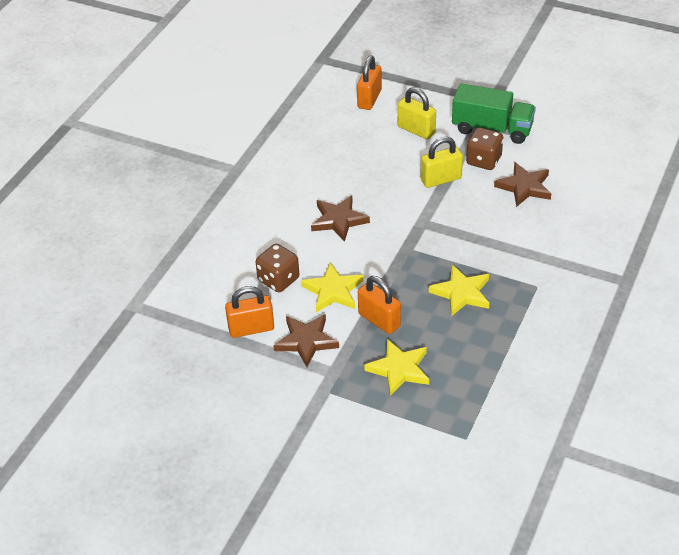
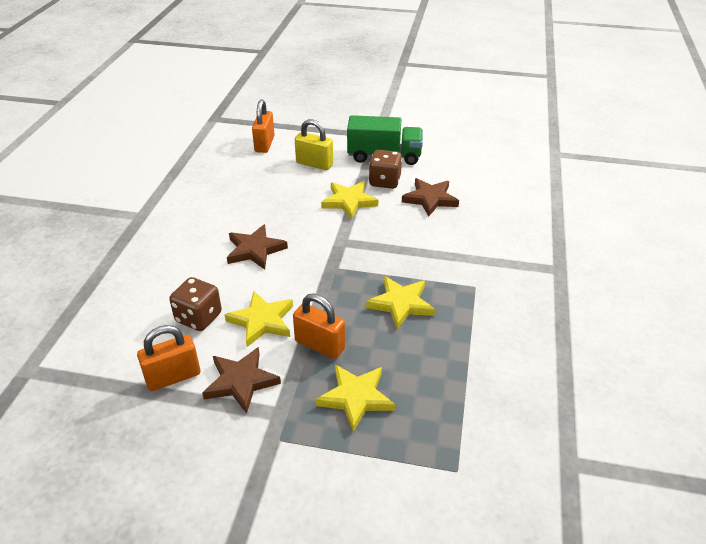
camera: 15 degrees left, 5 degrees down
(441, 179) = (349, 202): yellow padlock -> yellow star

